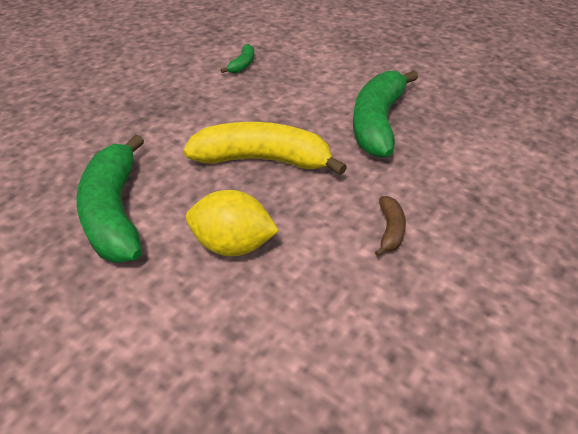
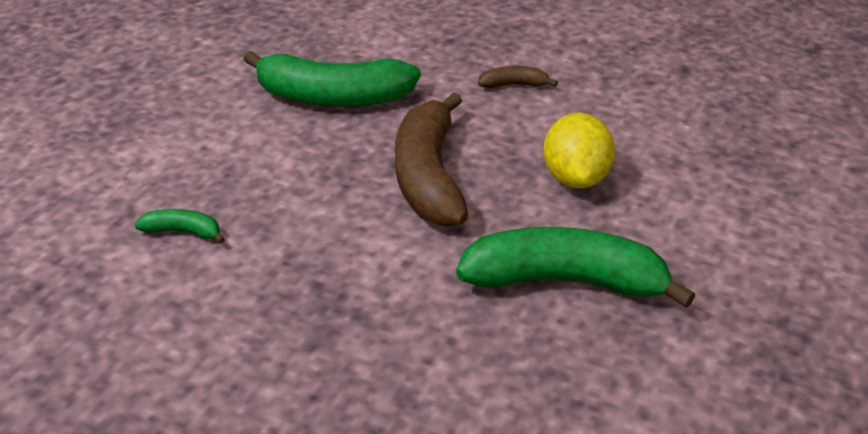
camera: 100 degrees left, 5 degrees down
(115, 212) = (565, 281): green banana -> green banana turned 150 degrees counterclockwise
(263, 160) = (429, 176): yellow banana -> brown banana

